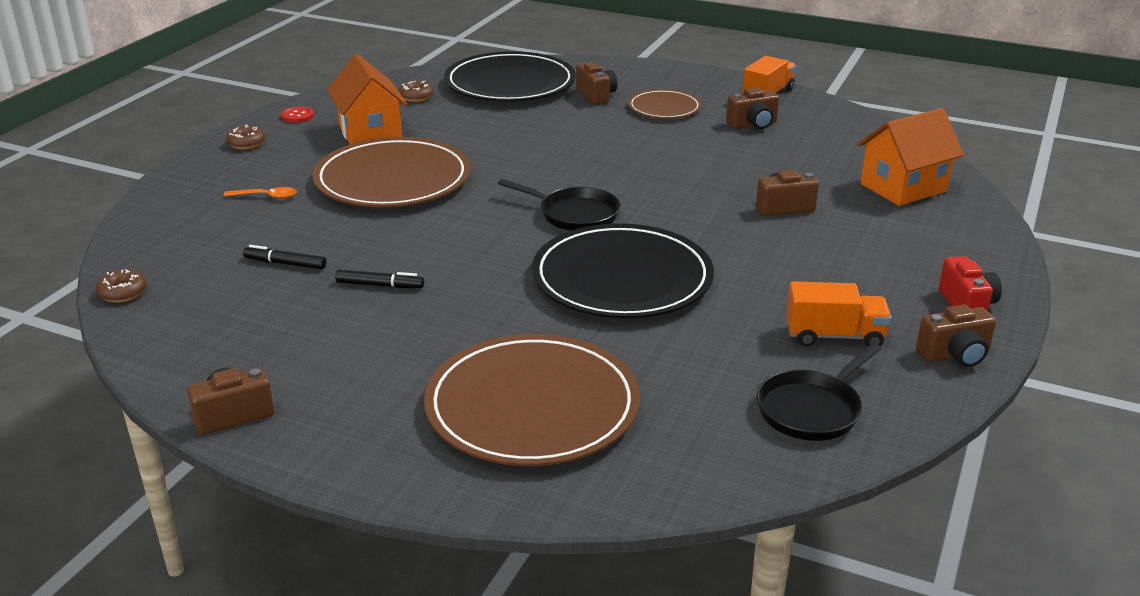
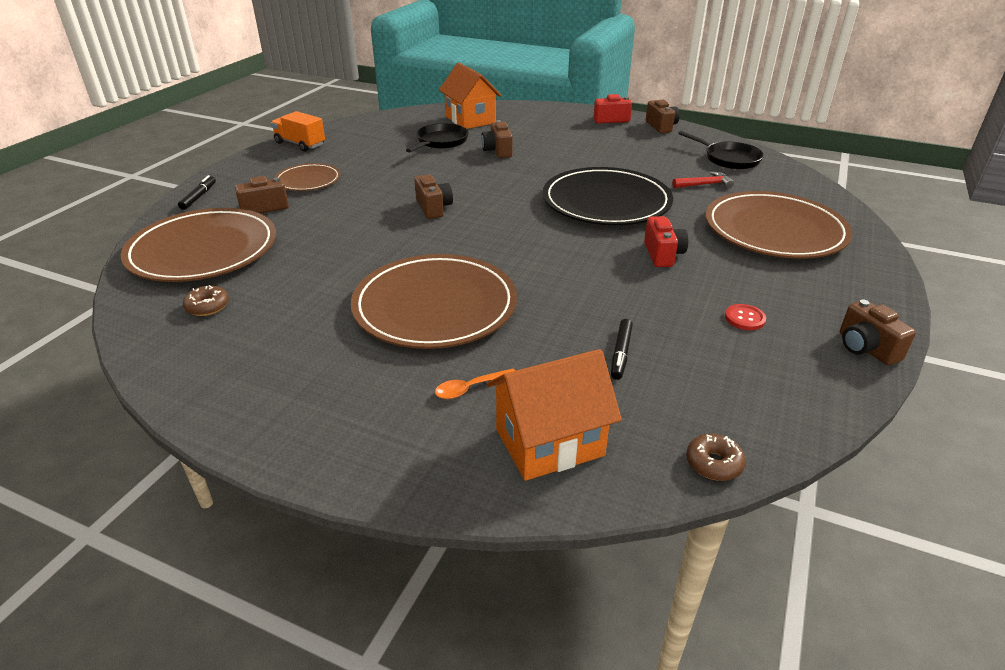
camera: 90 degrees left, 5 degrees up
(246, 143) = (304, 431): brown donut -> none
(266, 196) = (470, 388): orange spoon -> orange spoon turned 120 degrees counterclockwise
(297, 116) = (224, 396): red button -> red button (744, 318)
(370, 133) = (305, 331): orange house -> orange house (549, 442)
(380, 285) = (645, 297): black marker -> black marker (199, 197)
(472, 306) = (663, 254): none -> red camera
(510, 83) = (203, 250): black plate -> brown plate
(574, 214) = (510, 217): black pan -> black pan (440, 142)
(692, 367) = (704, 185): none -> red hammer
(753, 124) = (357, 152): brown camera -> brown camera (433, 208)
(834, 336) = (654, 149): orange truck -> none

